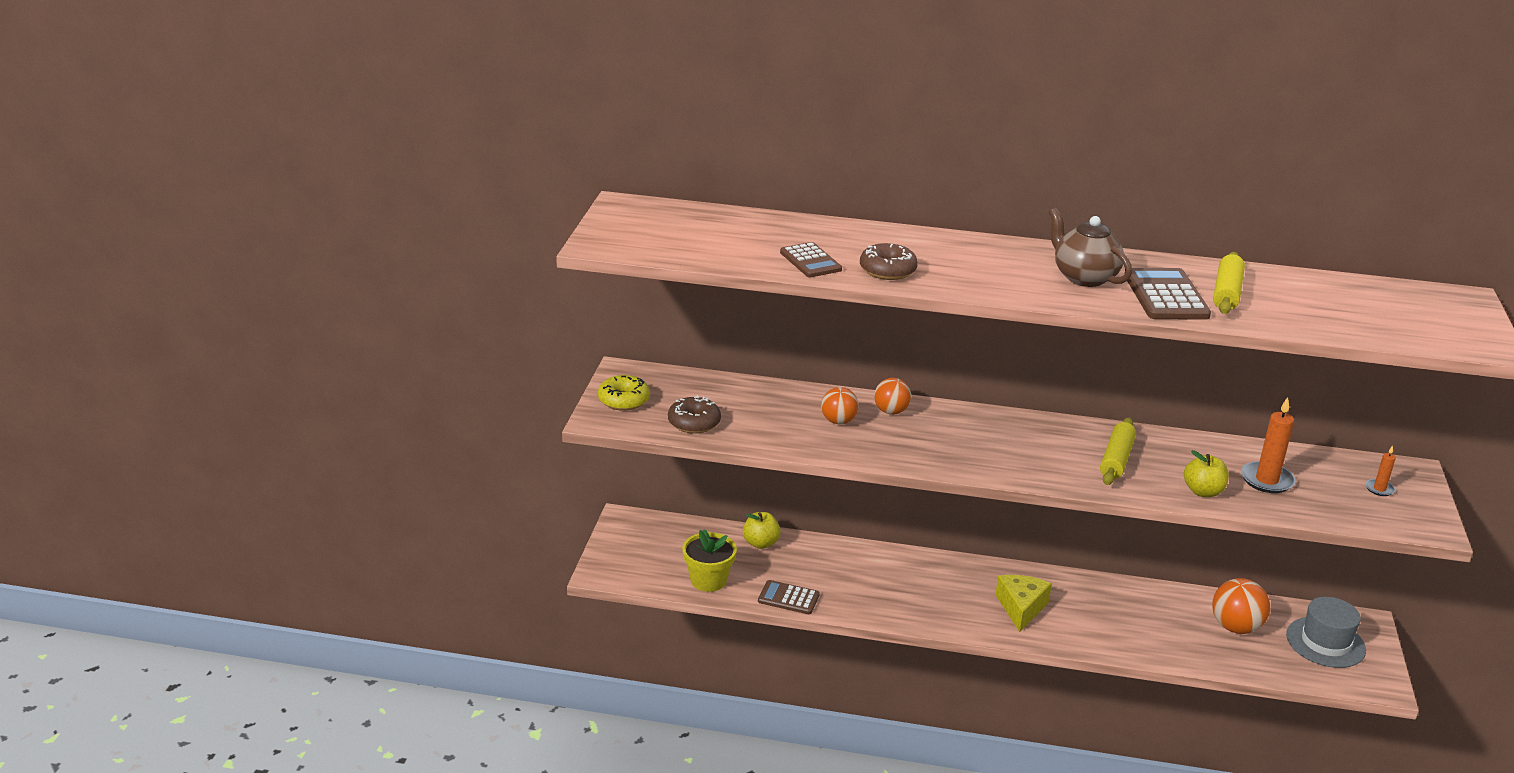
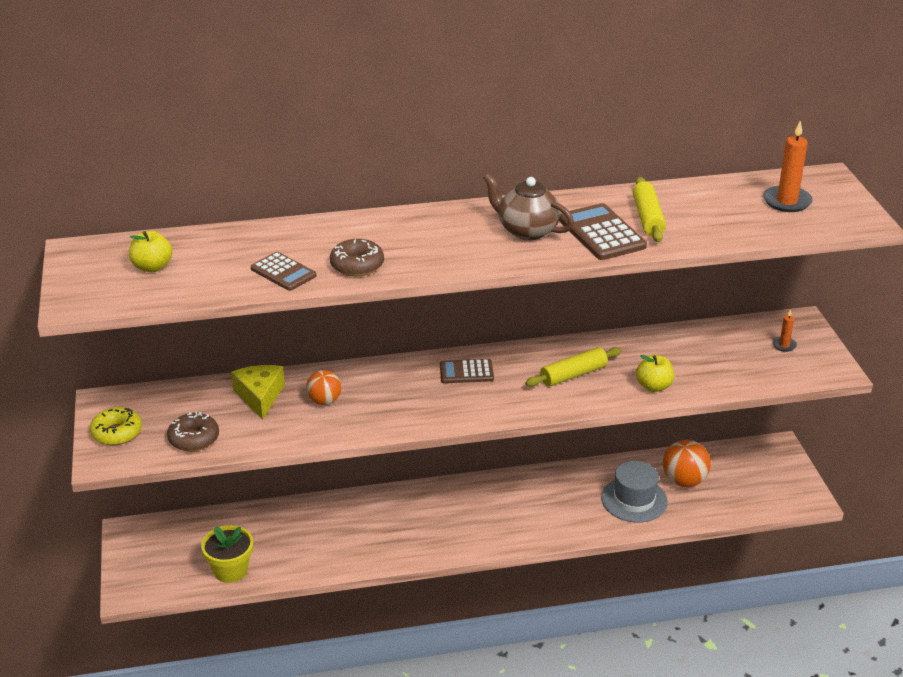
camera: 20 degrees left, 5 degrees up
(760, 543) = (263, 518): yellow apple -> yellow apple (152, 267)
(788, 598) = (309, 566): brown calculator -> brown calculator (466, 372)
(891, 411) = (366, 378): orange ball -> none
(1021, 608) = (510, 515): yellow cheese -> yellow cheese (260, 396)
(1116, 459) = (573, 374): yellow rolling pin -> yellow rolling pin turned 60 degrees clockwise
(1266, 480) = (697, 361): orange candle -> orange candle (787, 201)
(1325, 642) = (755, 474): grey hat -> grey hat (634, 500)

